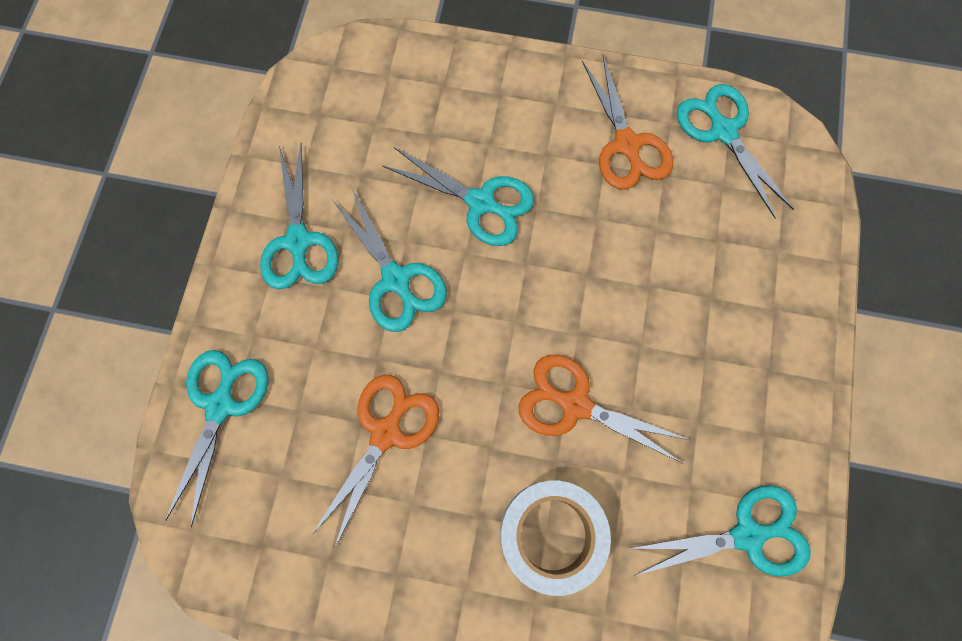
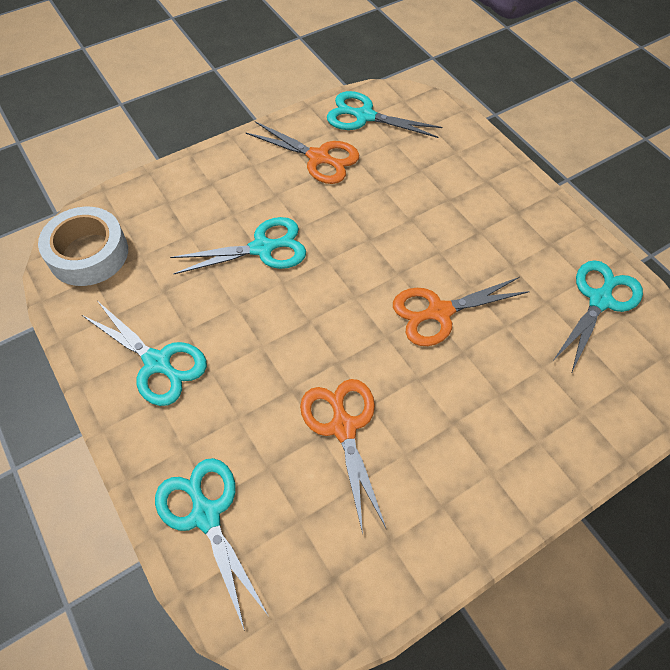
camera: 45 degrees left, 15 degrees down
(396, 280) = (253, 332): turquoise scissors -> none
(551, 534) = (505, 394): white tape -> white tape (88, 254)

